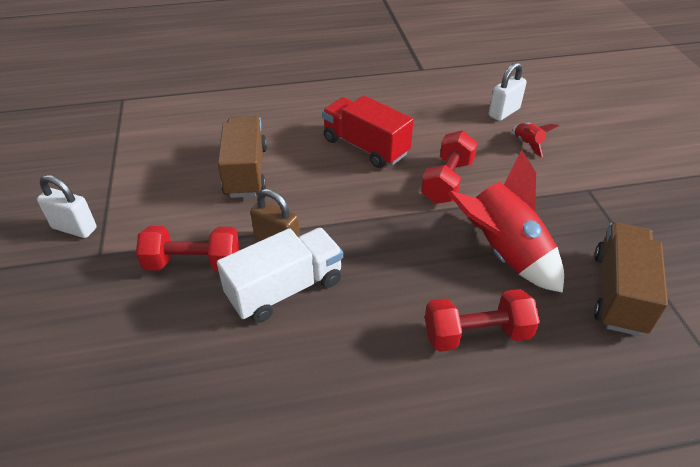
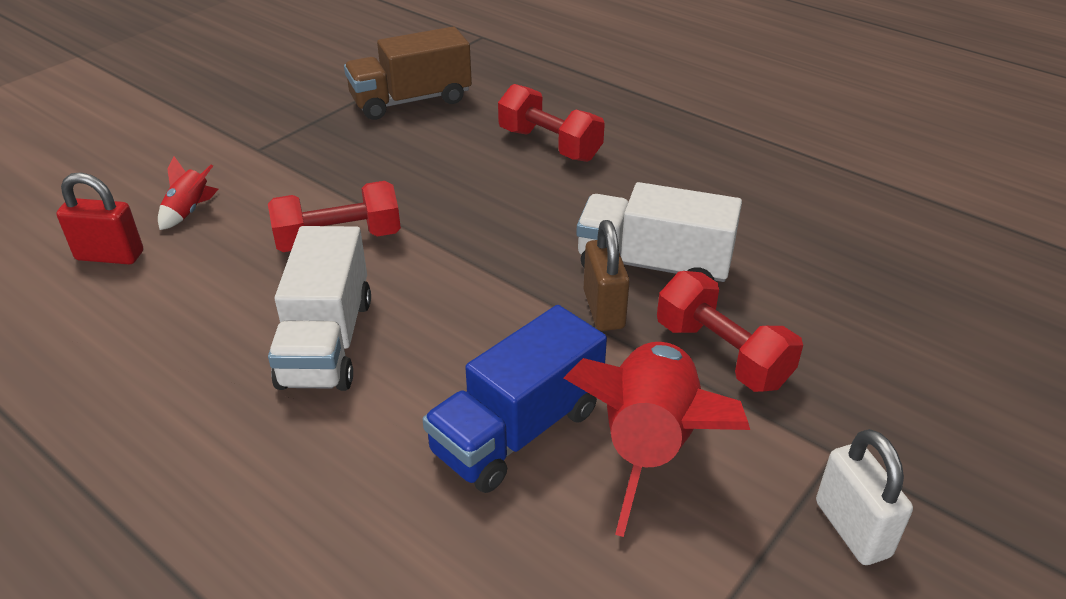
camera: 130 degrees left, 5 degrees down
(246, 171) = (517, 431): brown truck -> blue truck
(365, 147) = (326, 342): red truck -> white truck
(503, 253) = (427, 164): red rocket -> red rocket (650, 446)
(504, 112) = (110, 256): white padlock -> red padlock

